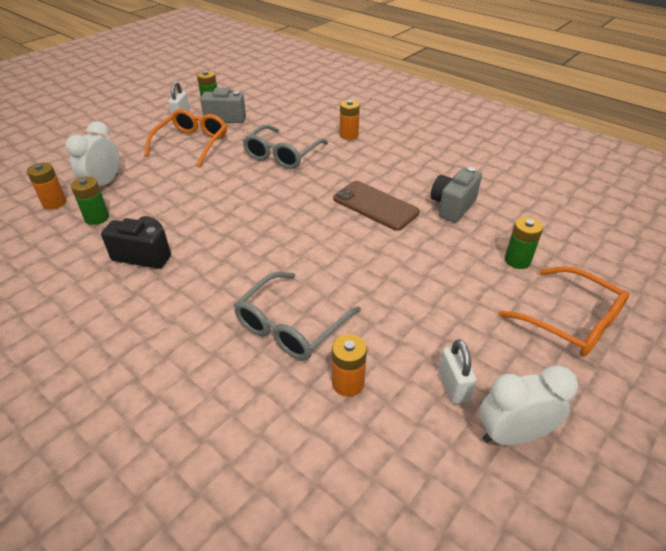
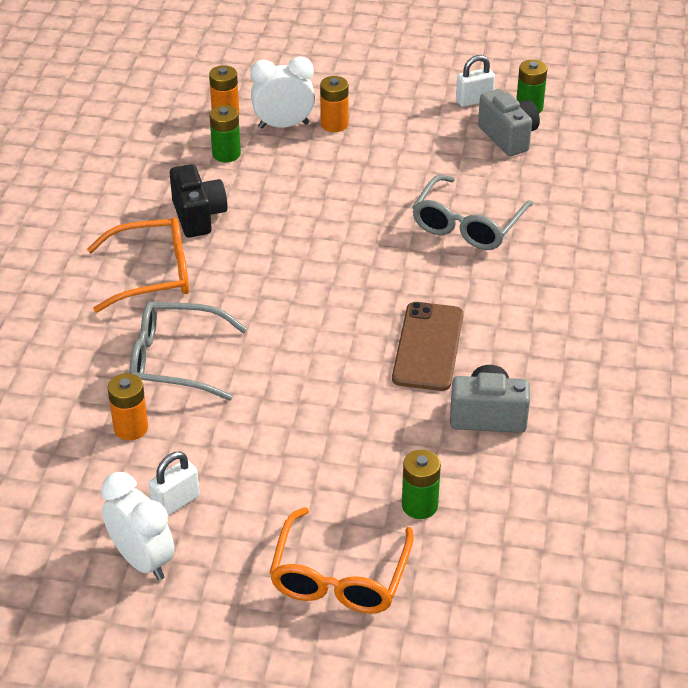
camera: 60 degrees right, 0 degrees up
(191, 144) = (419, 142): orange glasses -> orange glasses (151, 274)
(282, 154) = (468, 224): grey glasses -> grey glasses turned 60 degrees counterclockwise
(349, 135) = (575, 261): orange battery -> orange battery (334, 124)

